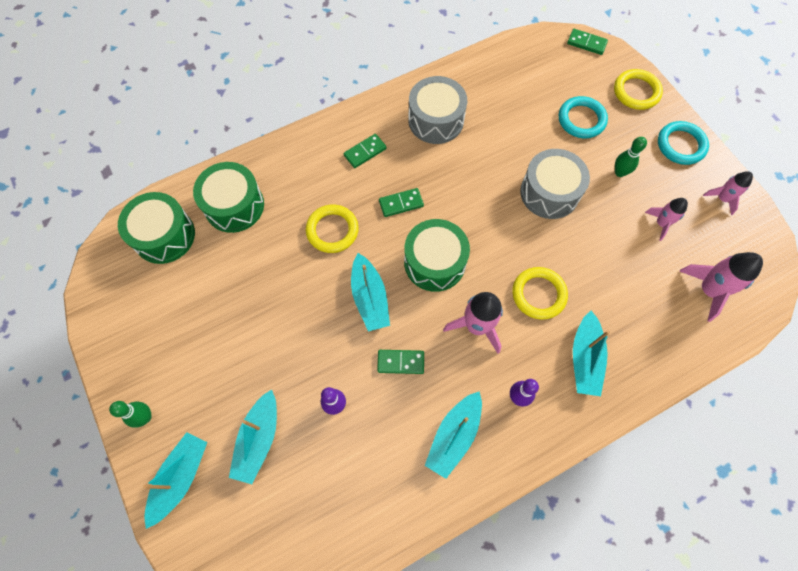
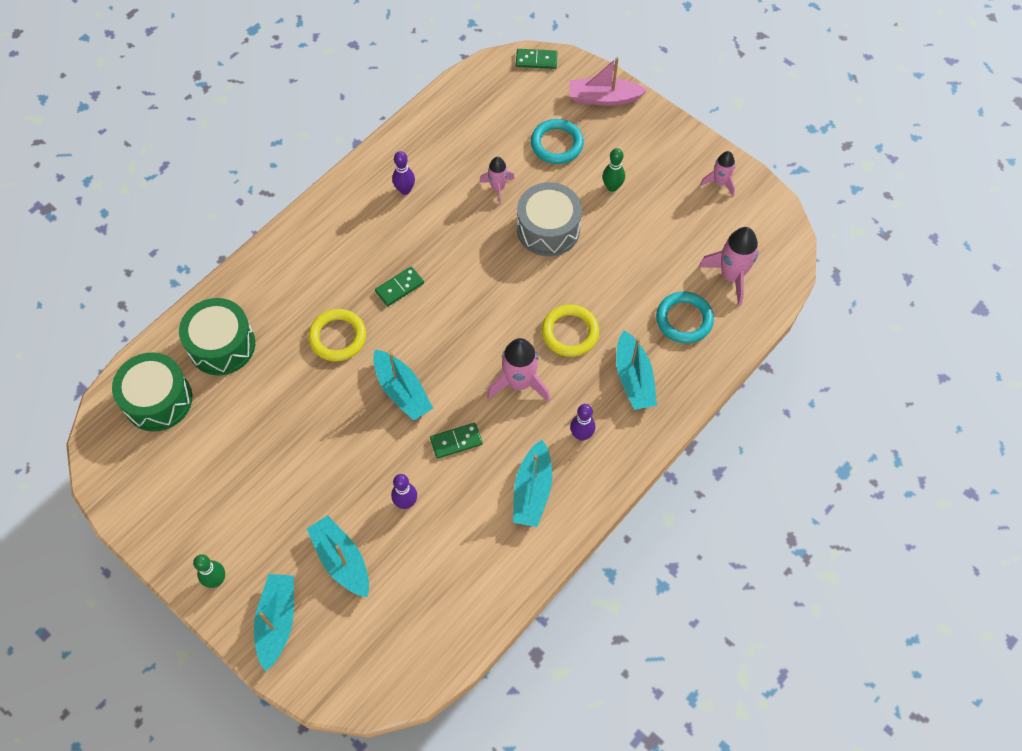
camera: 20 degrees left, 5 degrees down
(258, 439) = (341, 560): turquoise boat -> turquoise boat turned 150 degrees clockwise
(365, 152) = (341, 246): green domino -> none
(434, 262) = (455, 335): green drum -> none
(436, 120) = (405, 190): grey drum -> purple bowling pin
(636, 92) = (603, 98): yellow ring -> pink boat
(661, 223) = (668, 226): pink rocket -> pink rocket (498, 188)
(680, 145) = (664, 140): turquoise ring -> turquoise ring (684, 319)

